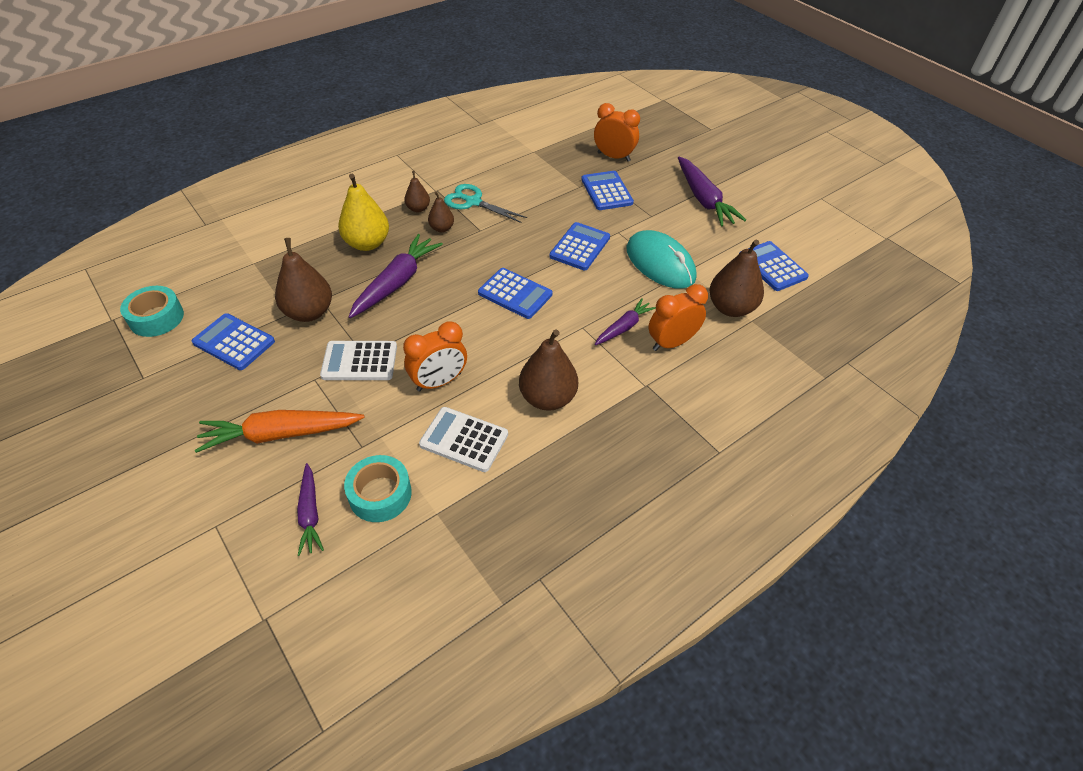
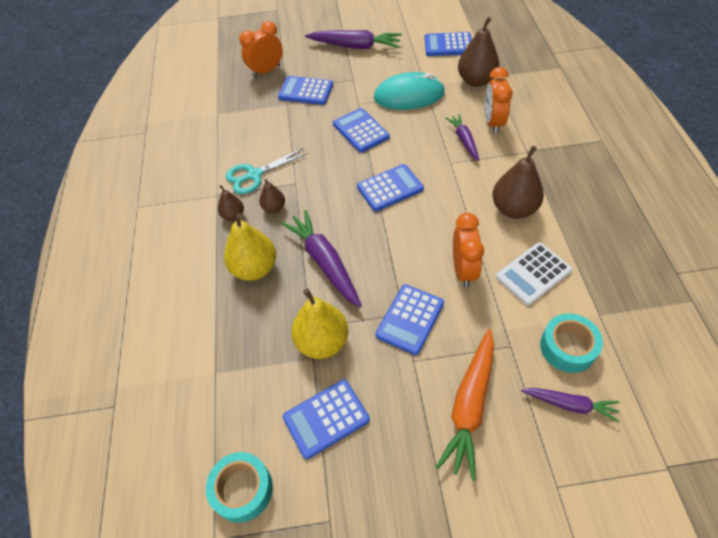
camera: 55 degrees left, 5 degrees up
(309, 312) = (322, 342): brown pear -> yellow pear
(359, 361) = (410, 319): white calculator -> blue calculator

